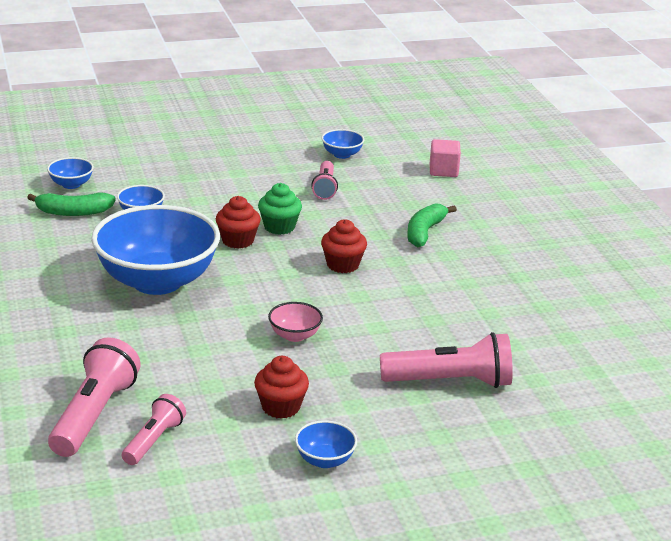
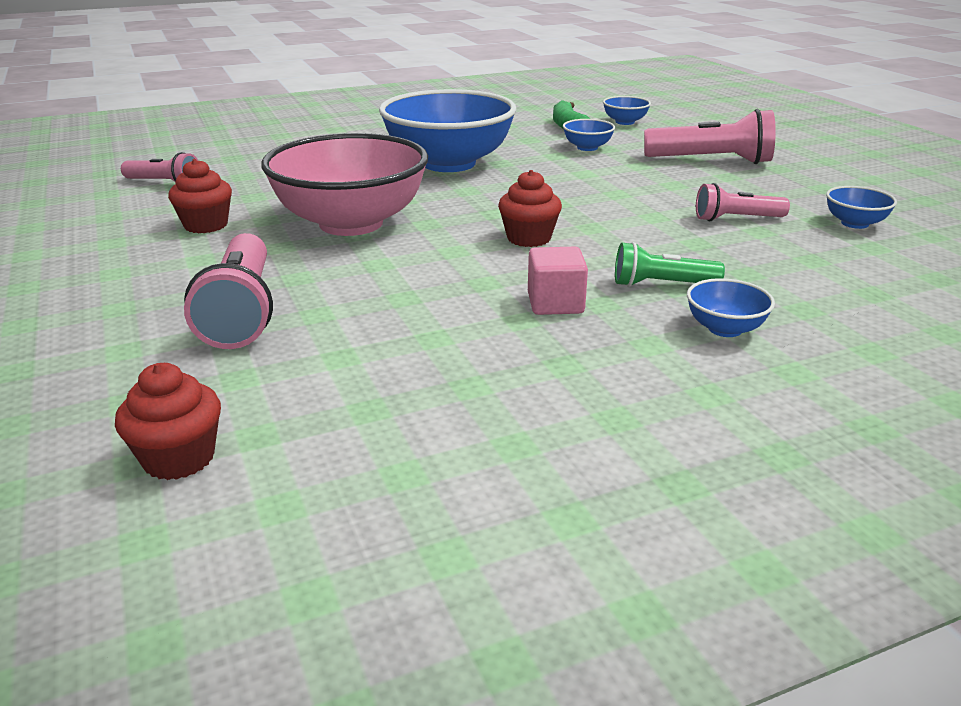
camera: 85 degrees right, 0 degrees up
(94, 414) = (212, 162): pink flashlight -> pink flashlight (711, 161)
(238, 241) = (556, 186): red cupcake -> red cupcake (179, 458)
(279, 227) = (604, 202): green cupcake -> none
(295, 335) = (351, 223): pink bowl -> pink bowl, size x2.44
(325, 460) = (98, 249): blue bowl -> blue bowl (725, 329)
(425, 232) = (661, 285): green banana -> green flashlight
(443, 171) = (897, 293): pink cube -> pink cube (555, 303)

